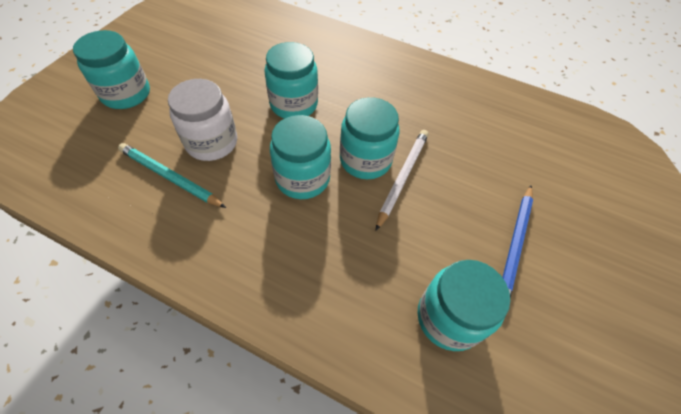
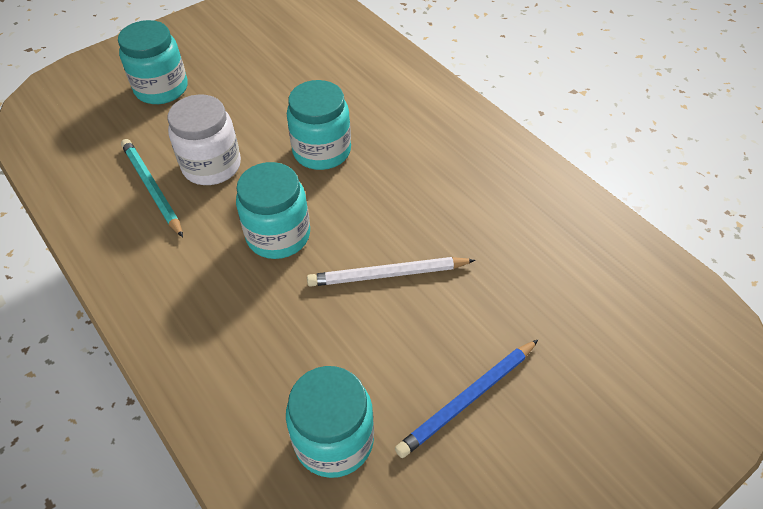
camera: 30 degrees right, 5 degrees down
(365, 160) = (359, 240): turquoise jar -> none
(402, 178) = (388, 274): white pencil -> white pencil turned 150 degrees counterclockwise

